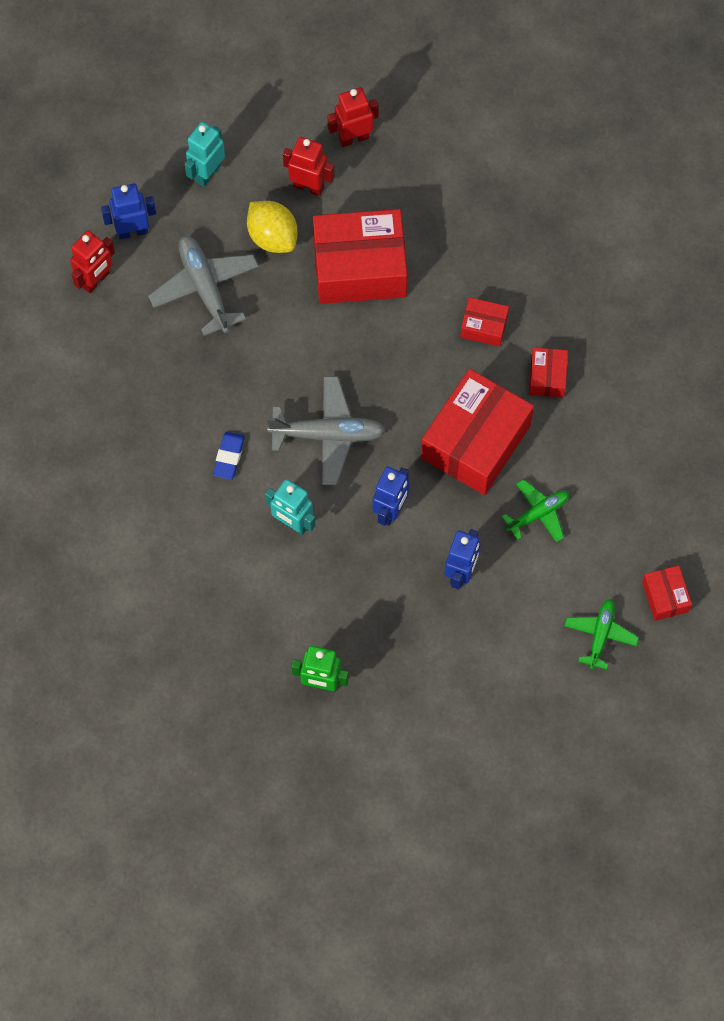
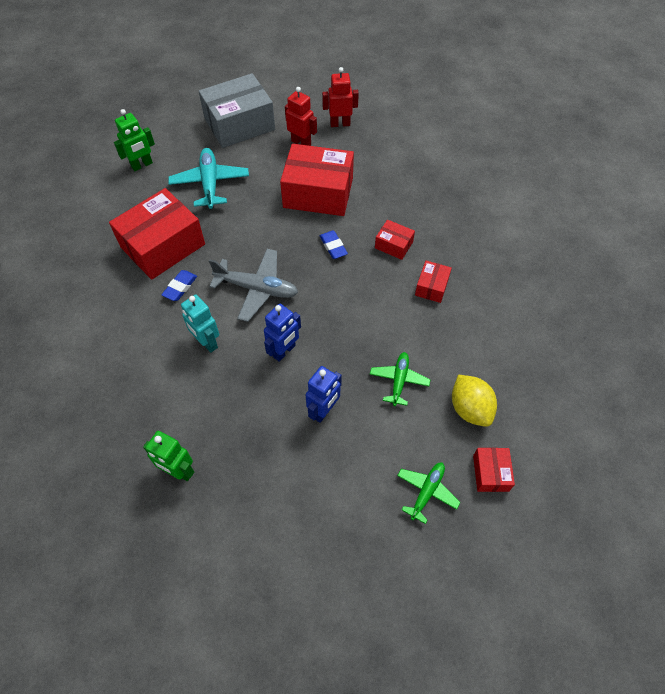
camera: 15 degrees right, 10 degrees down
(96, 280) = (142, 165): red robot -> green robot
(132, 231) = (178, 144): blue robot -> none
(205, 288) = (210, 183): grey plane -> turquoise plane
(207, 173) = (239, 124): turquoise robot -> grey box
(272, 237) = (267, 165): yellow lemon -> yellow lemon (470, 408)
(405, 348) = (333, 246): none -> blue eraser
(475, 441) = (365, 318): red box -> red box (163, 246)
(538, 513) = (399, 380): green plane -> green plane turned 60 degrees counterclockwise

